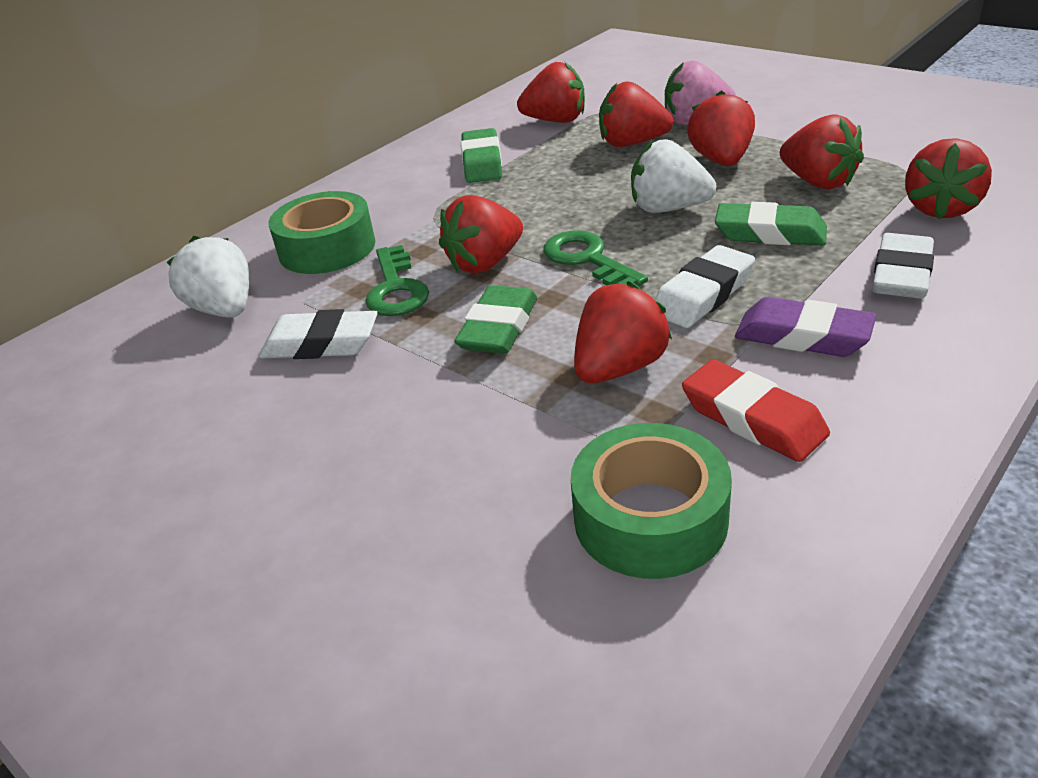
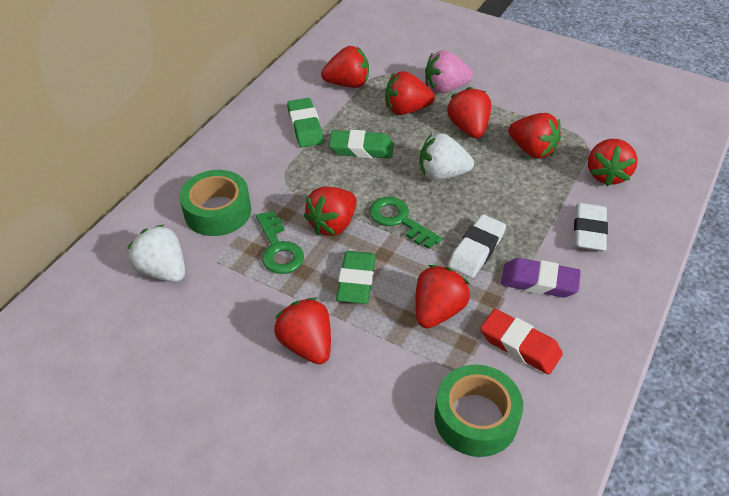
camera: 15 degrees left, 10 degrees up
(321, 344) = (242, 298): white eraser -> none
(395, 403) = (307, 345): none -> red strawberry
(770, 233) = (509, 196): green eraser -> green eraser (361, 149)

